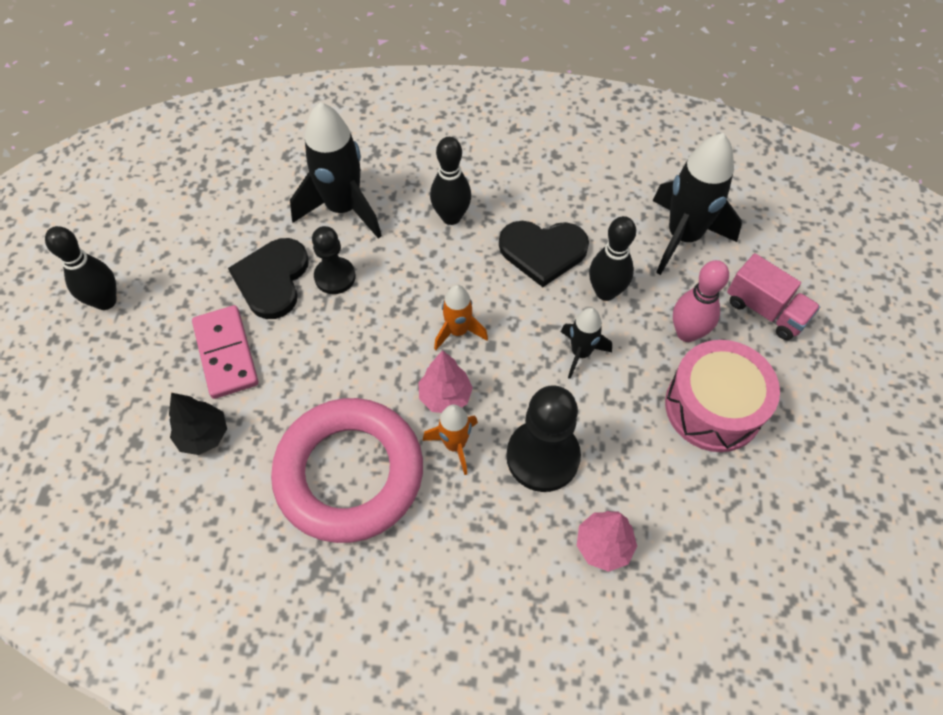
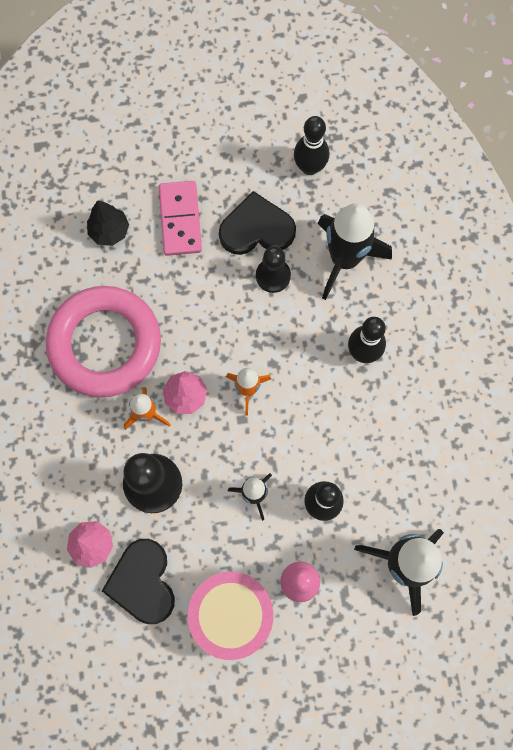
camera: 75 degrees right, 15 degrees up
(106, 301) = (202, 114): black bowling pin -> black bowling pin (309, 167)
(226, 353) = (180, 219): pink domino -> pink domino turned 60 degrees counterclockwise
(543, 251) = (349, 440): black heart -> black heart (142, 582)
(765, 310) = (342, 650): pink truck -> none

